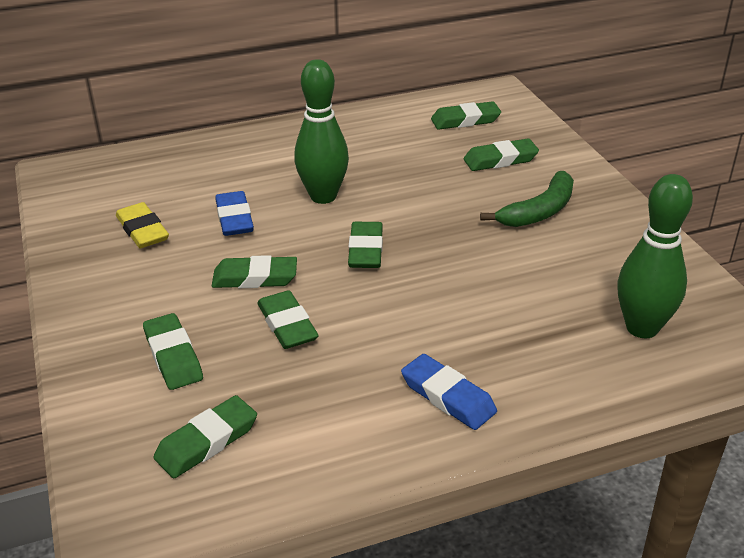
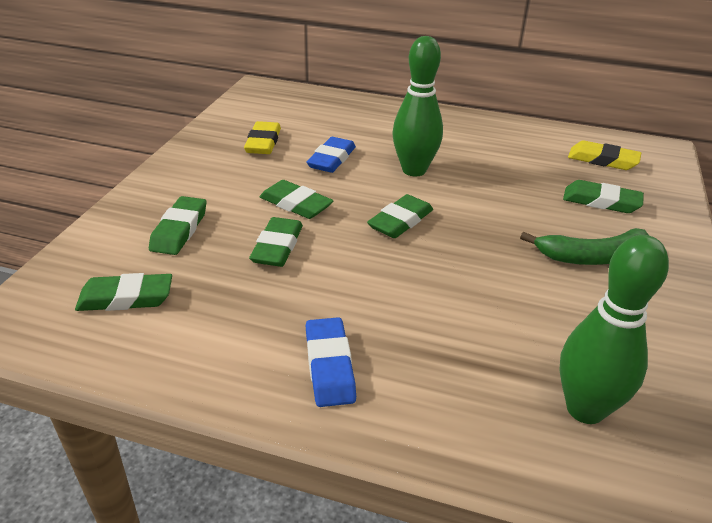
camera: 35 degrees right, 0 degrees up
(465, 120) = (602, 160): green eraser -> yellow eraser

